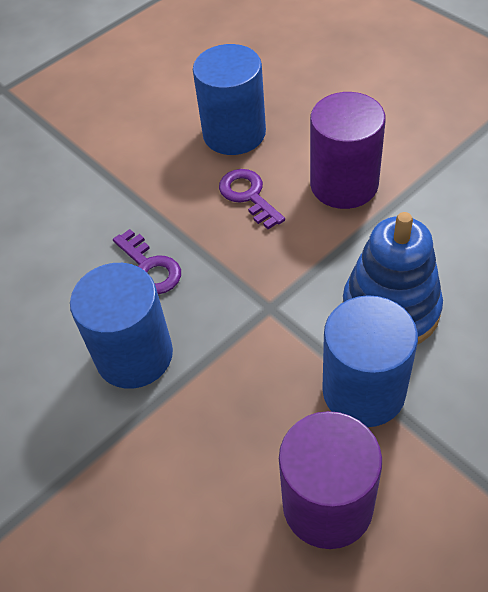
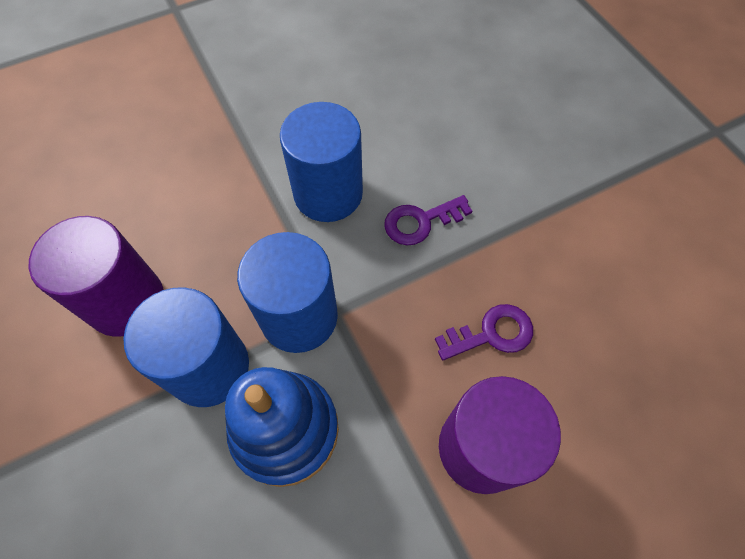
camera: 100 degrees right, 10 degrees up
(234, 133) = (600, 345): blue cylinder -> blue cylinder (299, 316)

